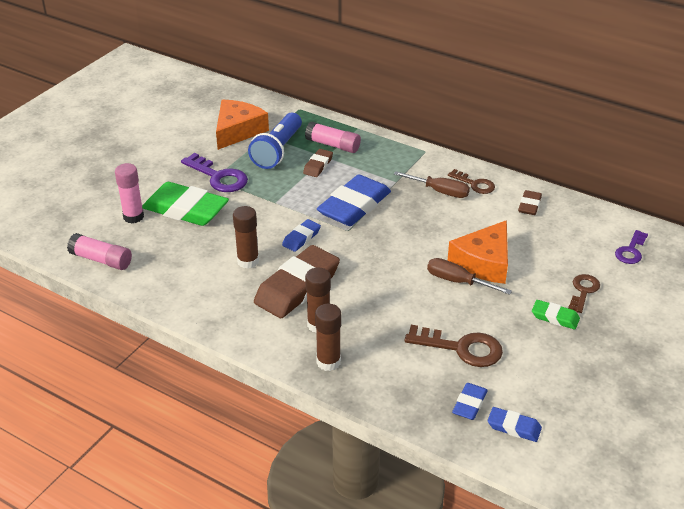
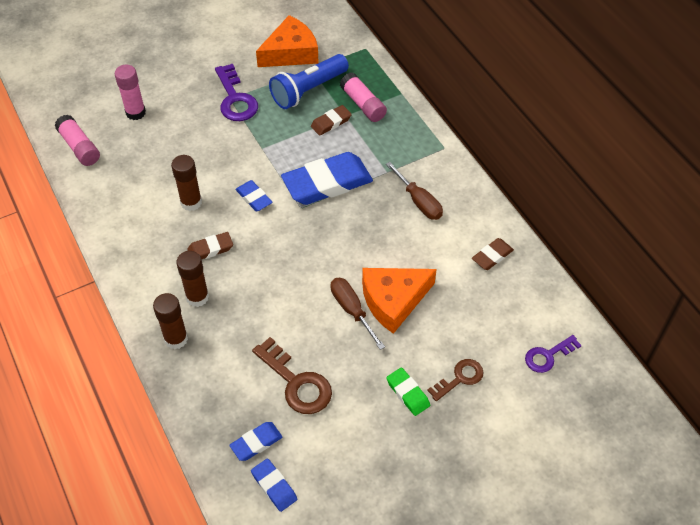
camera: 30 degrees right, 15 degrees up
(185, 209) = (182, 123): green eraser -> none
(297, 287) = (210, 249): brown eraser -> brown eraser, size x0.48
(301, 238) = (254, 198): blue eraser -> blue eraser turned 75 degrees clockwise
(474, 184) = (459, 207): brown key -> none

